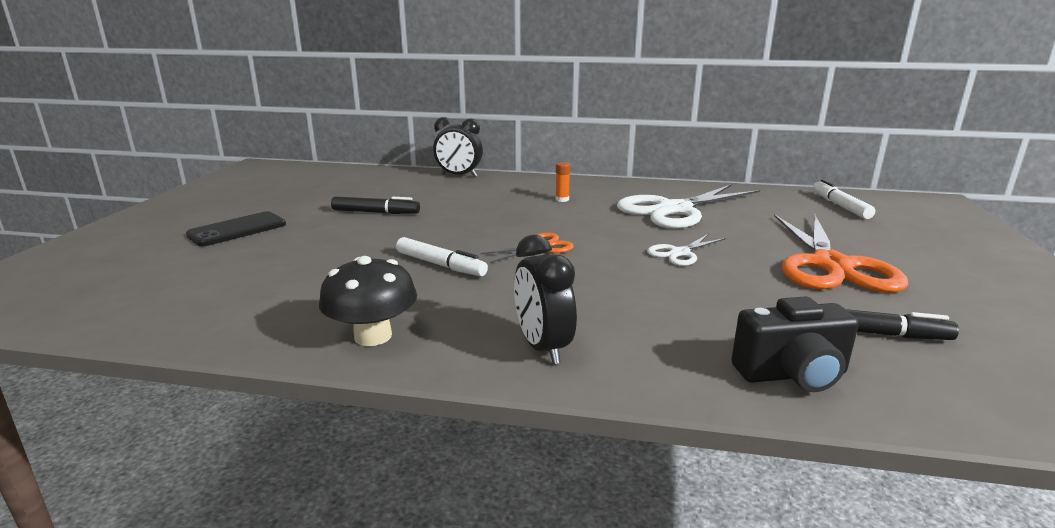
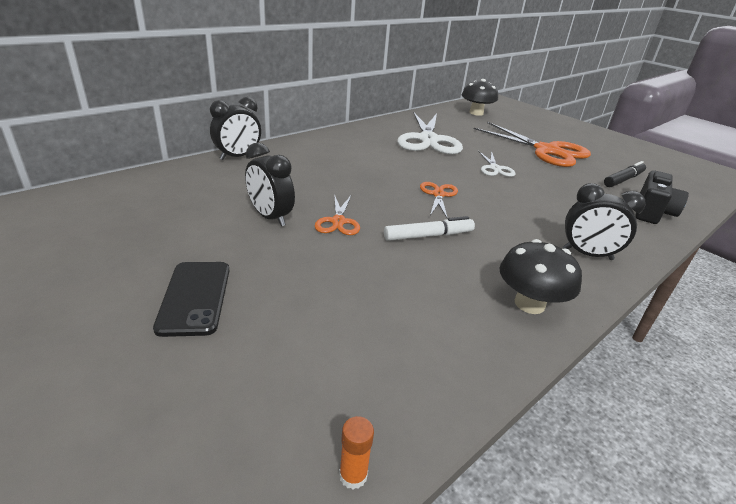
camera: 55 degrees left, 10 degrees up
(376, 212) = (270, 217): black marker -> black clock
(407, 231) = (338, 222): none -> orange scissors
(562, 199) = (359, 153): orange glue stick -> orange glue stick (353, 475)
(840, 206) = (476, 113): white marker -> black mushroom

